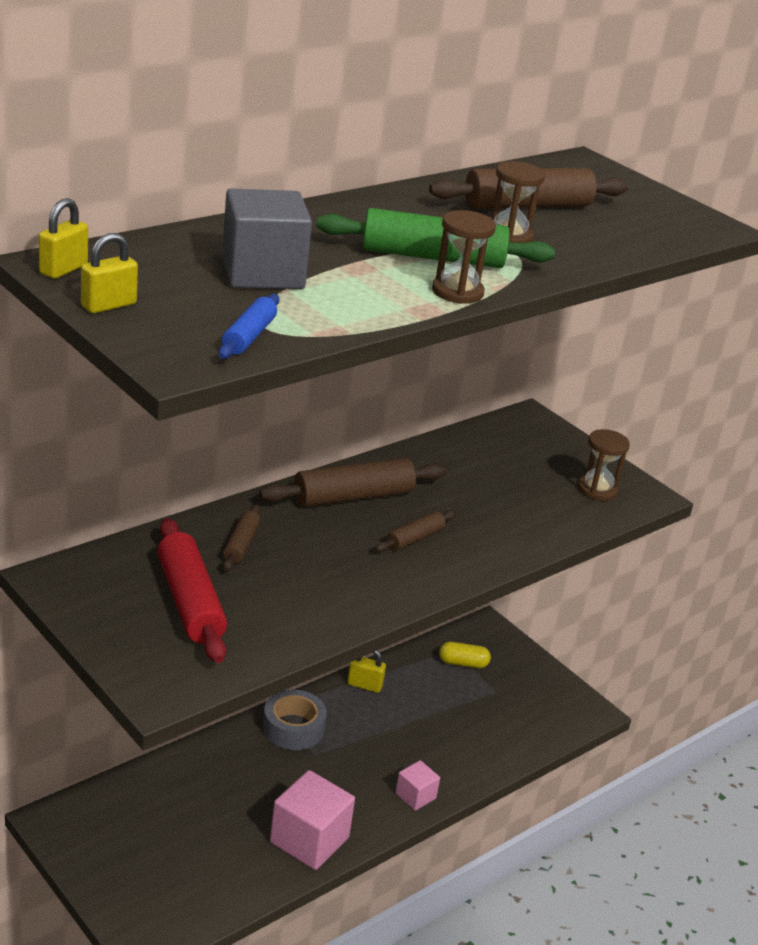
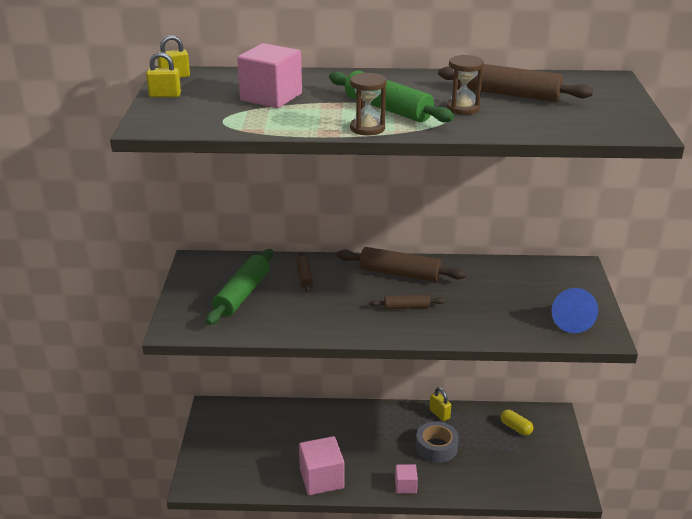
camera: 45 degrees right, 0 degrees up
(190, 602) = (242, 294): red rolling pin -> green rolling pin
(241, 544) = (304, 277): brown rolling pin -> brown rolling pin turned 60 degrees counterclockwise
(249, 336) = (205, 123): blue rolling pin -> none
(262, 273) = (271, 97): grey cube -> pink cube
(293, 728) = (374, 418): grey tape -> grey tape (436, 447)
(597, 490) = (570, 321): brown hourglass -> blue cone

